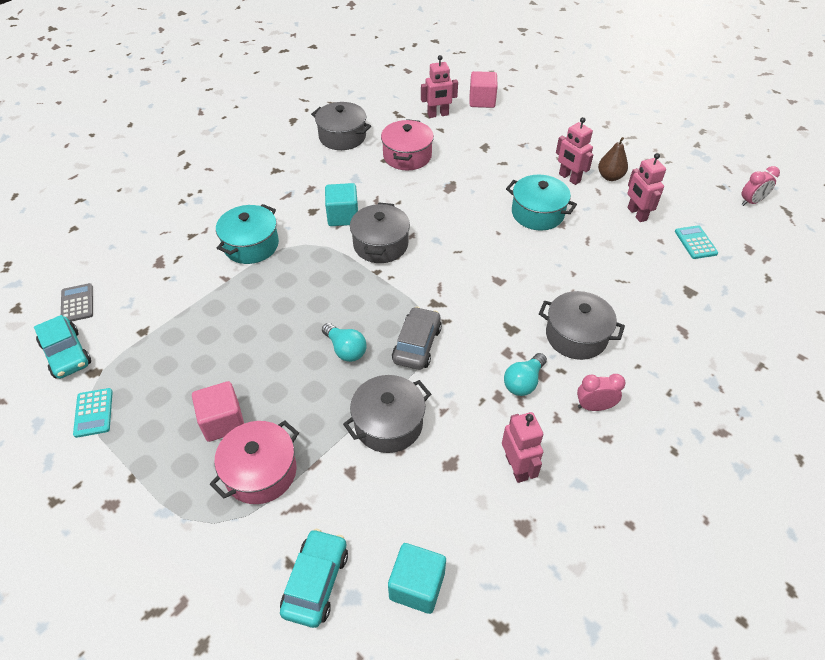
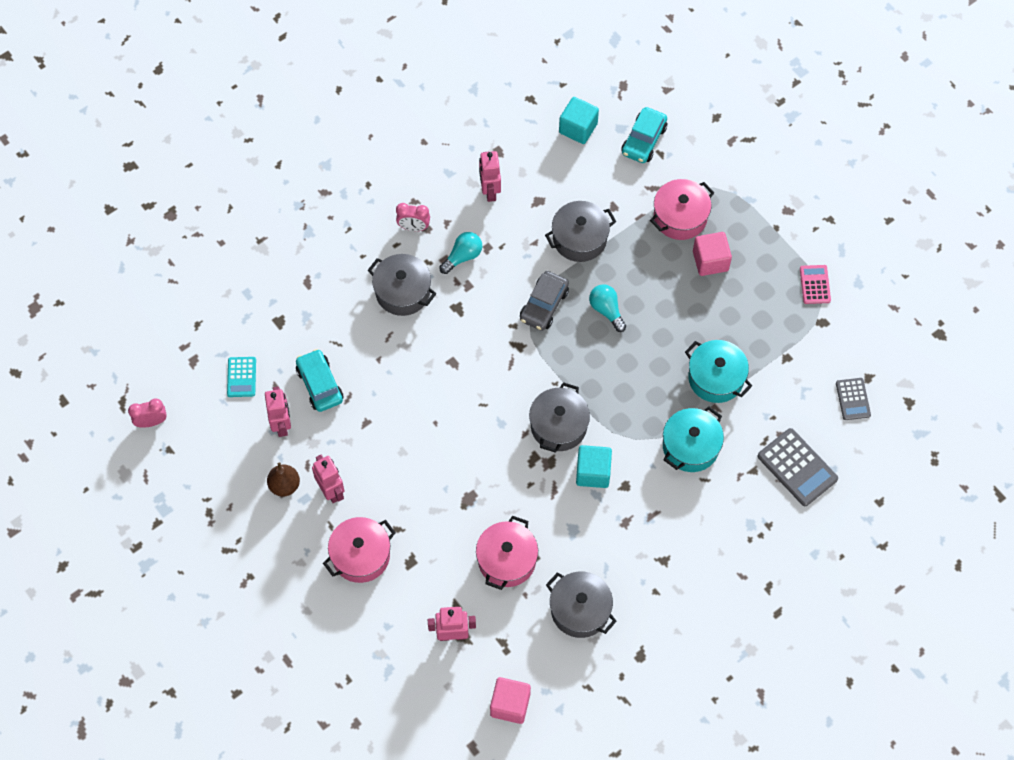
camera: 170 degrees left, 15 degrees up
(66, 354) = (849, 344): turquoise car -> turquoise car (320, 384)
(93, 413) = (815, 284): turquoise calculator -> pink calculator
(148, 242) = (797, 467): none -> grey calculator
(482, 101) = (388, 655): pink cube -> pink cube (510, 704)
(526, 145) = (361, 555): none -> pink pot
(537, 213) = (385, 443): turquoise pot -> turquoise pot (716, 378)

